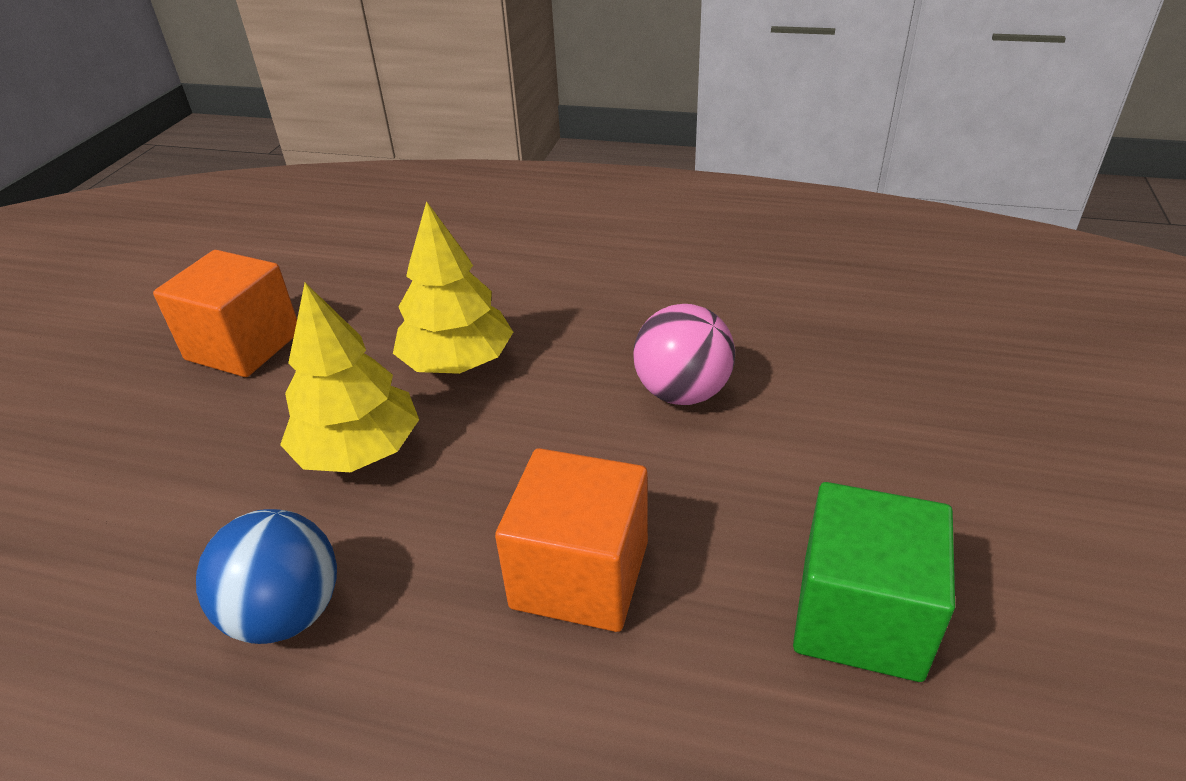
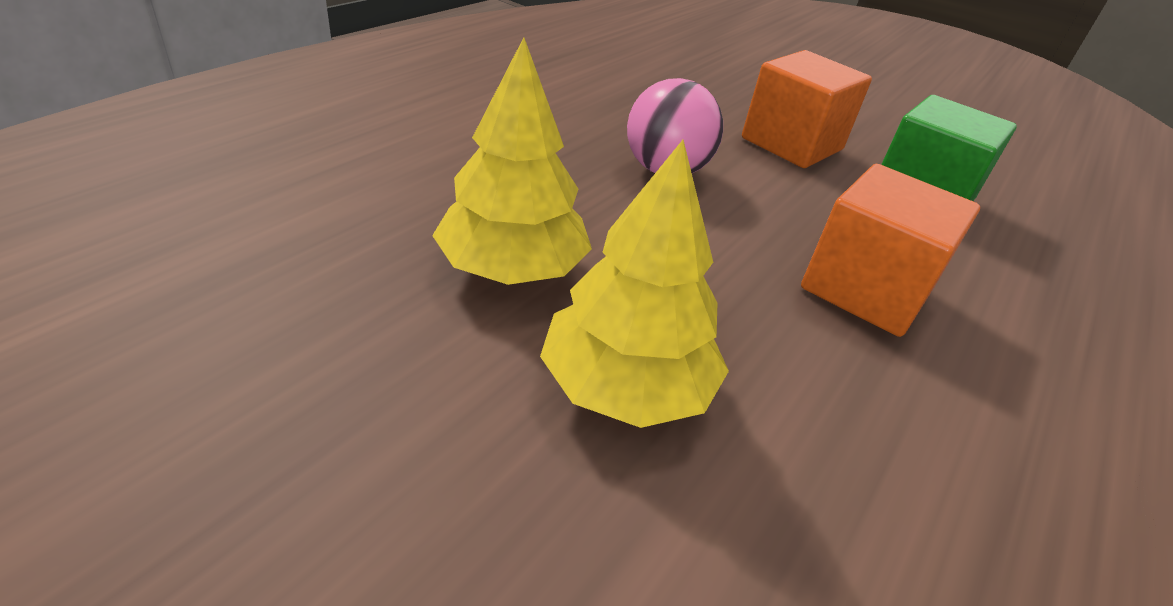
camera: 75 degrees left, 0 degrees up
(244, 346) = (245, 471): orange cube -> orange cube (792, 144)
(287, 613) = (886, 510): blue ball -> none

